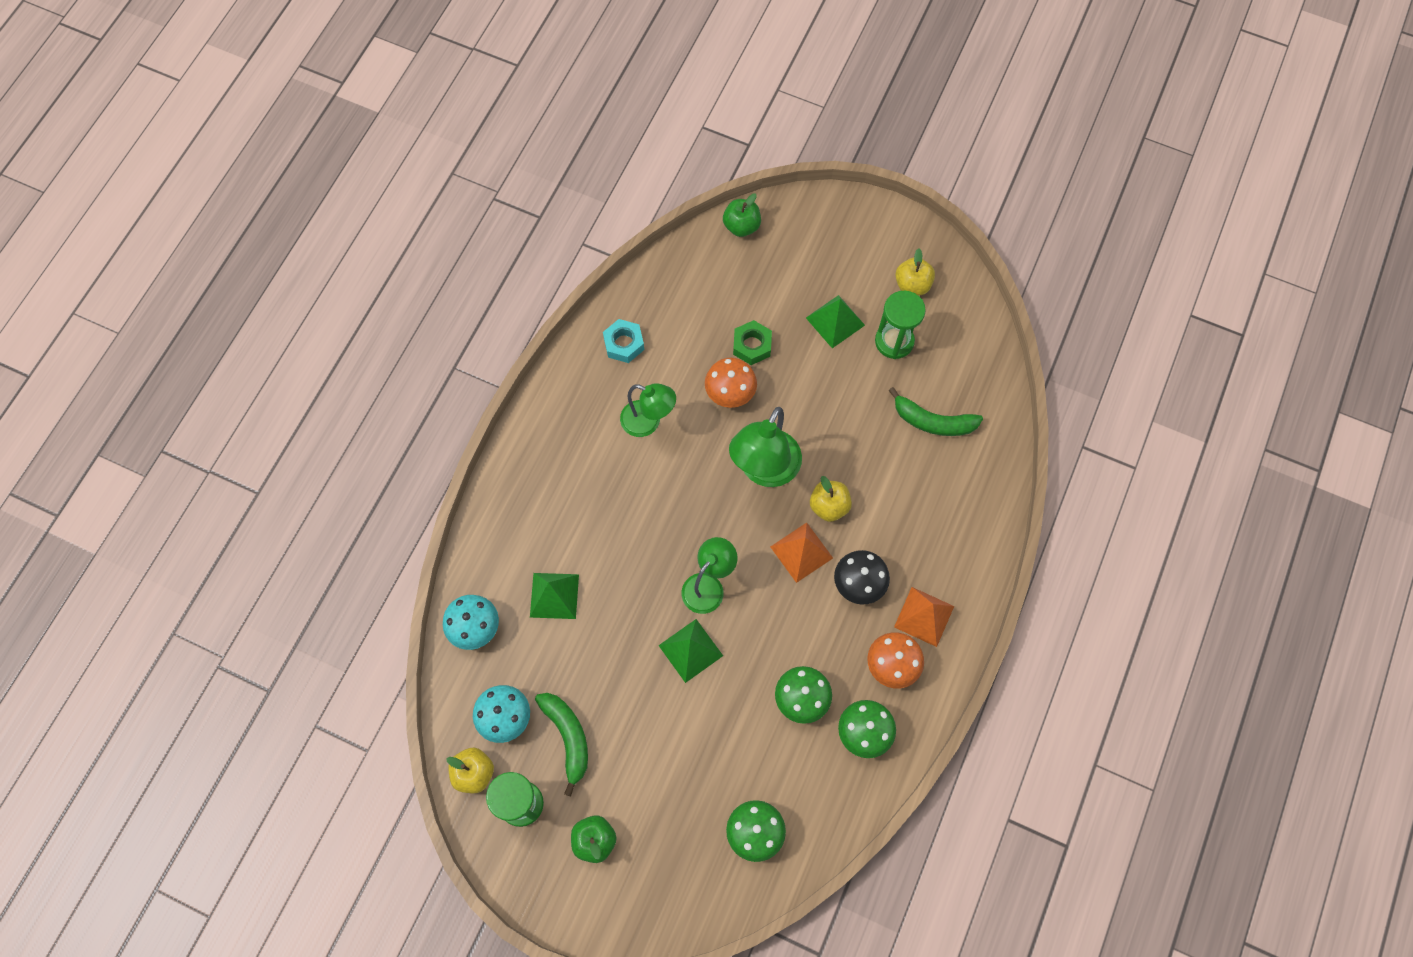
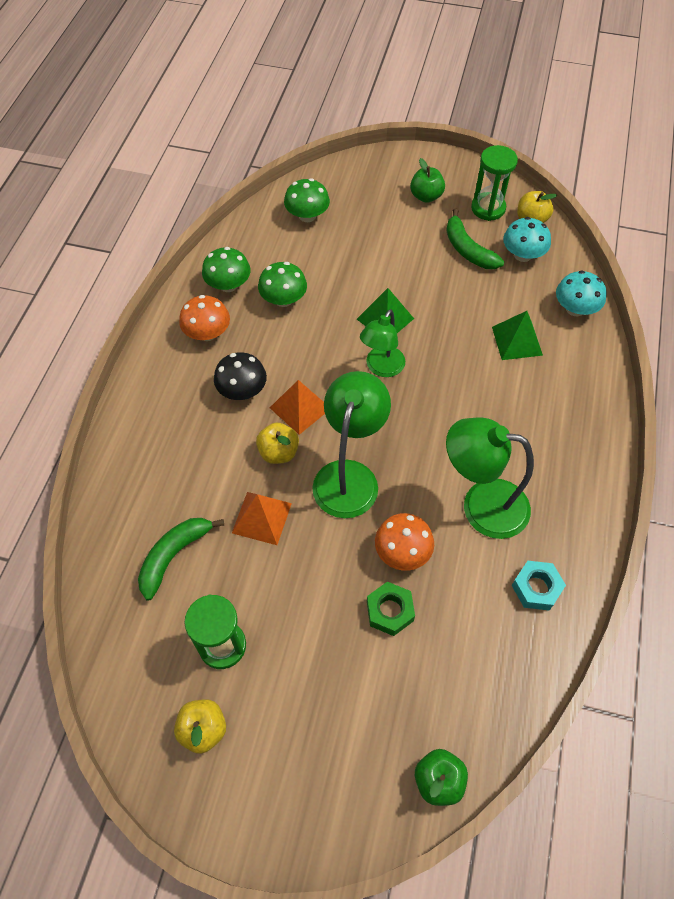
camera: 170 degrees right, 10 degrees down
(648, 422) = (481, 505): green lamp -> green lamp, size x1.53
(835, 321) = (296, 660): green pyramid -> none
(924, 616) = (180, 373): orange pyramid -> orange pyramid (261, 518)
(933, 421) = (174, 556): green banana -> green banana turned 60 degrees counterclockwise

